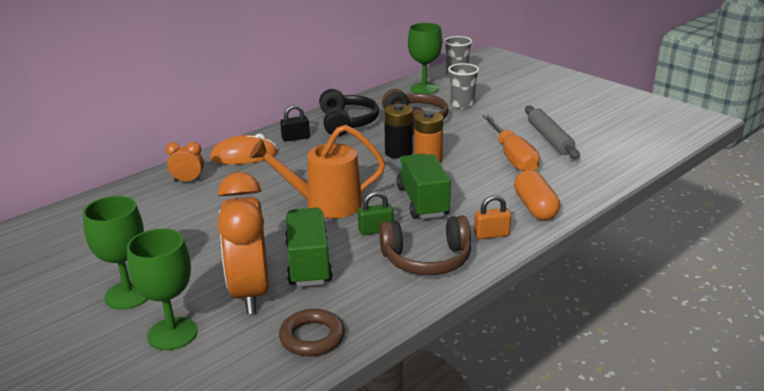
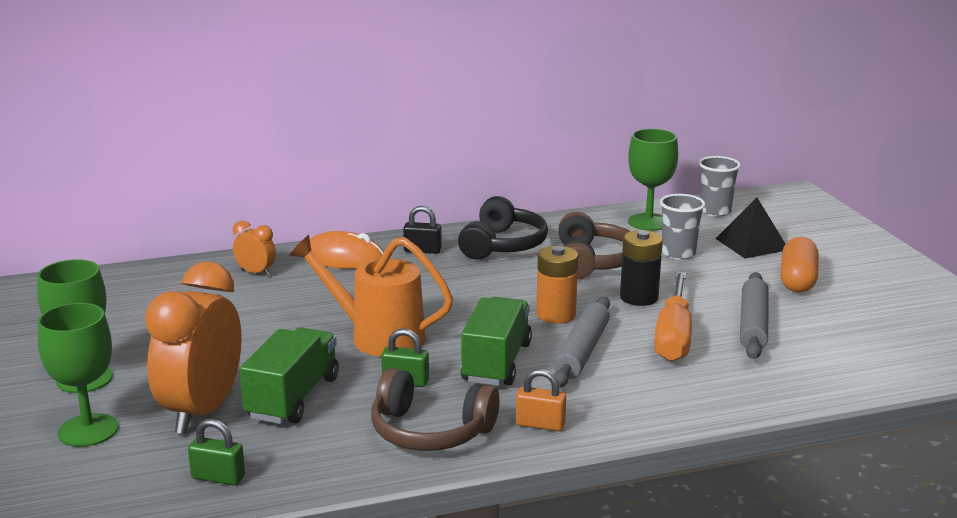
camera: 25 degrees right, 5 degrees down
(312, 337) = (218, 477): brown ring -> green padlock
(398, 152) = (529, 296): black battery -> black battery (639, 297)
(468, 180) = (582, 351): none -> grey rolling pin
(498, 90) = (751, 244): none -> black pyramid
(535, 207) = (634, 407): orange capsule -> orange capsule (797, 280)

